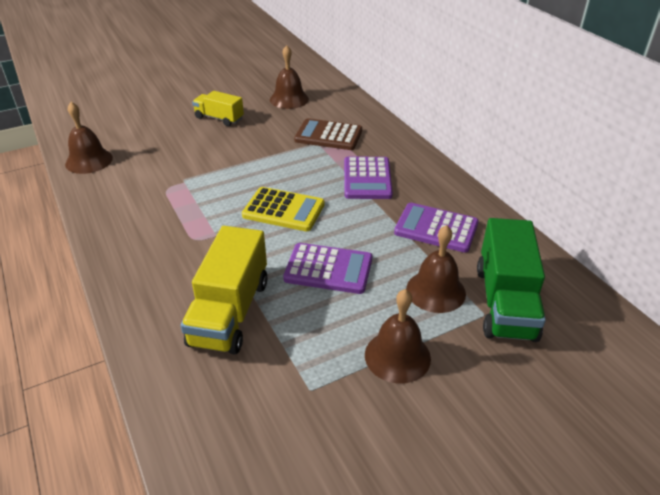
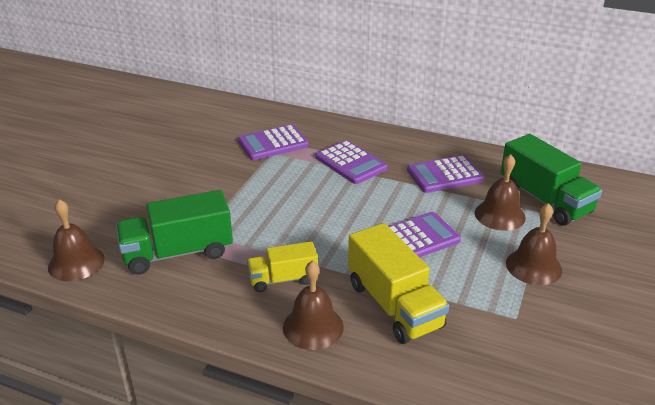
camera: 40 degrees left, 5 degrees down
(150, 186) = (178, 253): none -> green truck
(219, 118) = (152, 169): yellow truck -> yellow truck (283, 279)
(283, 210) = (323, 215): yellow calculator -> none
(289, 99) = (193, 127): brown bell -> brown bell (313, 327)
(328, 135) = (273, 143): brown calculator -> purple calculator

